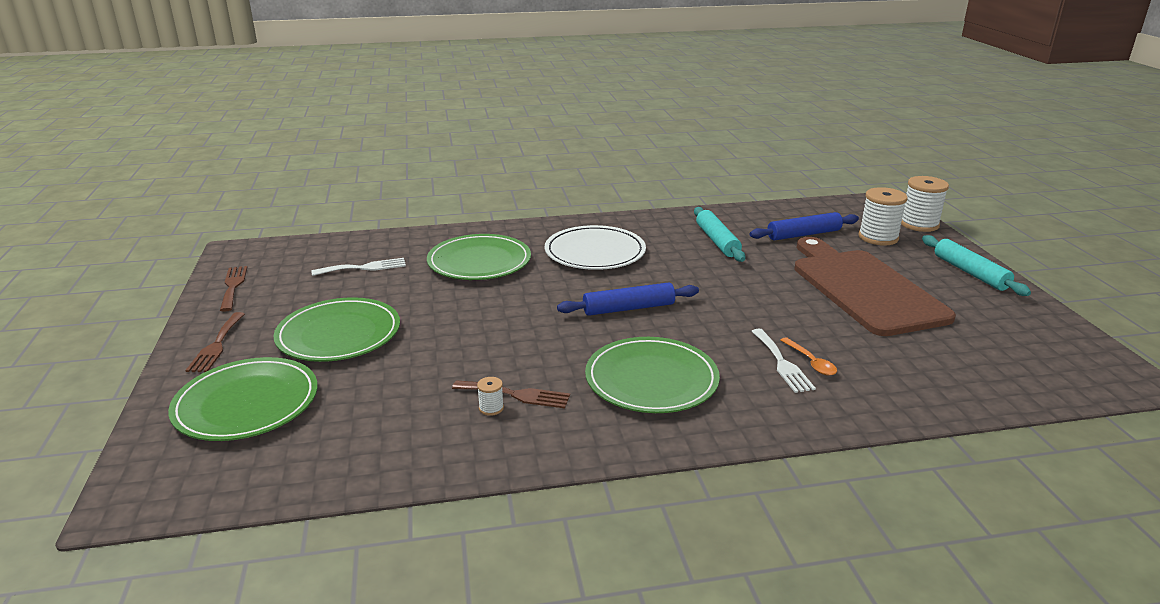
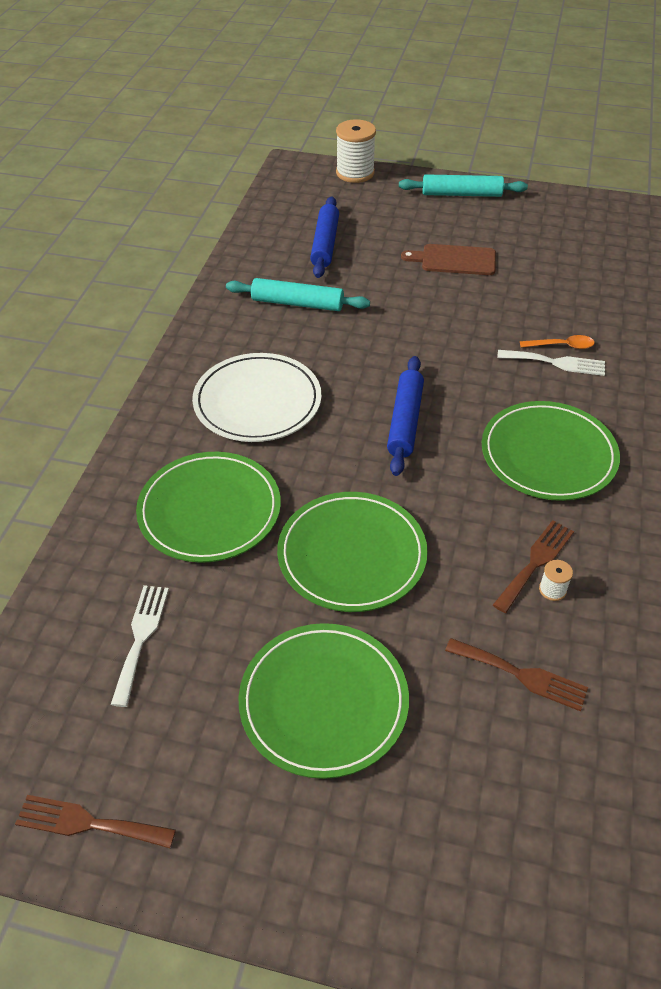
camera: 65 degrees left, 20 degrees up
(217, 345) = (276, 861): brown fork -> brown fork (521, 675)
(246, 403) = (453, 833): green plate -> green plate (352, 555)
(863, 288) = (454, 260): brown cutting board -> brown cutting board, size x0.48
(878, 237) = (364, 206): white spool -> none

